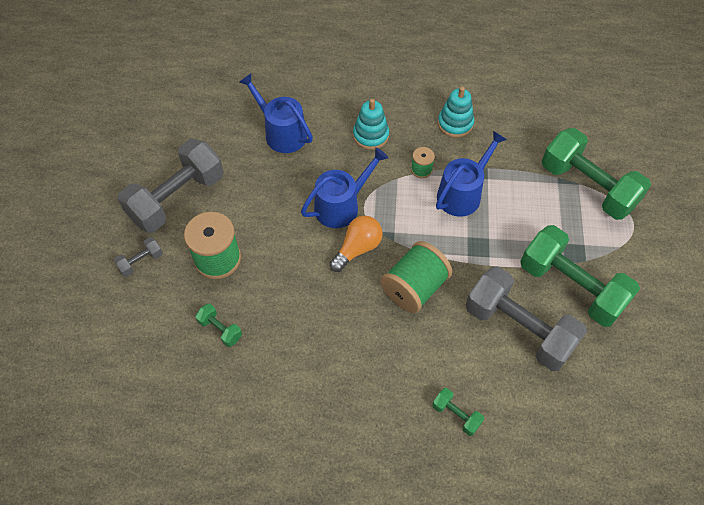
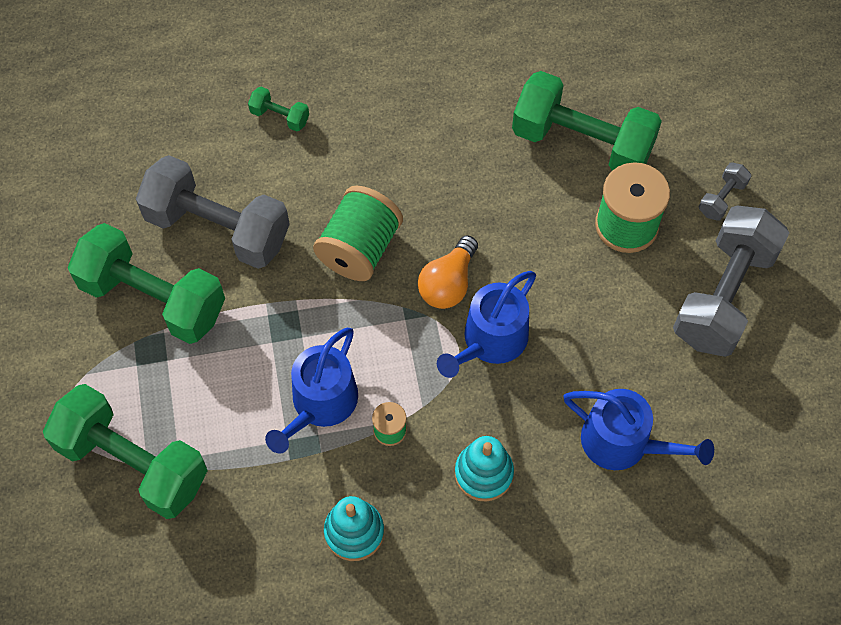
camera: 165 degrees right, 5 degrees up
(220, 329) = (582, 142): green dumbbell -> green dumbbell, size x2.36

